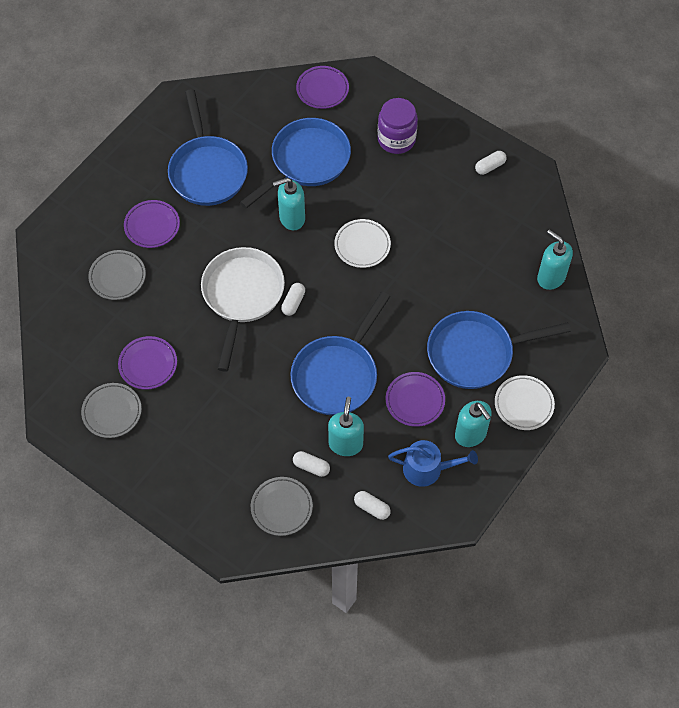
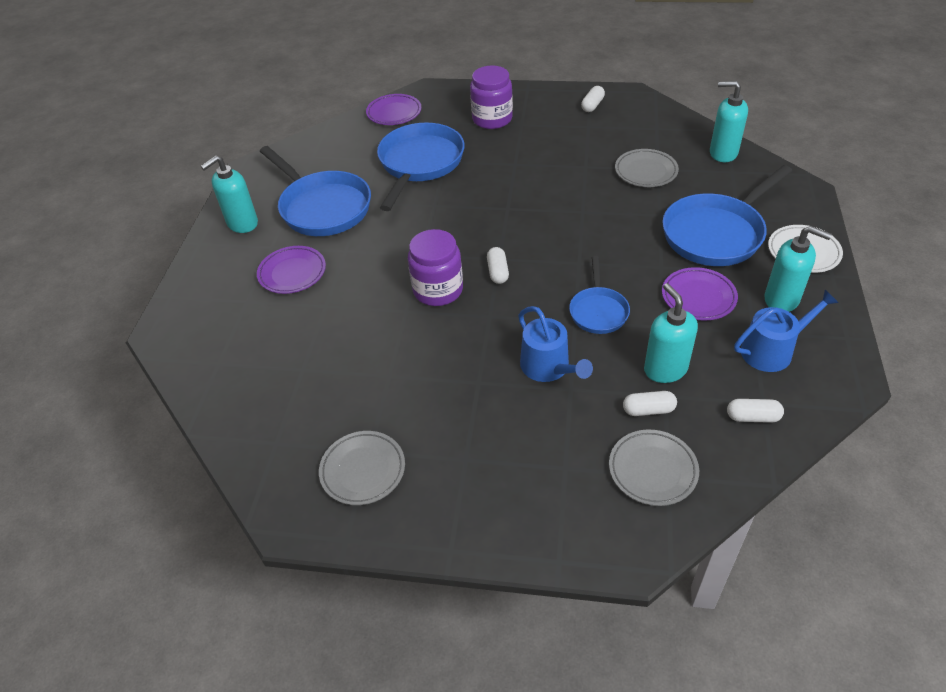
camera: 25 degrees left, 15 degrees down
(117, 277) = (281, 332): grey plate -> grey plate (646, 171)
(148, 364) = (375, 399): purple plate -> none
(242, 296) = (438, 290): white pan -> purple jar
(272, 401) = (548, 367): none -> blue watering can
(291, 218) = (439, 208): turquoise soap dispenser -> turquoise soap dispenser (242, 224)
(337, 374) = (598, 311): blue pan -> blue pan, size x0.55
(362, 245) = (528, 200): white plate -> none

